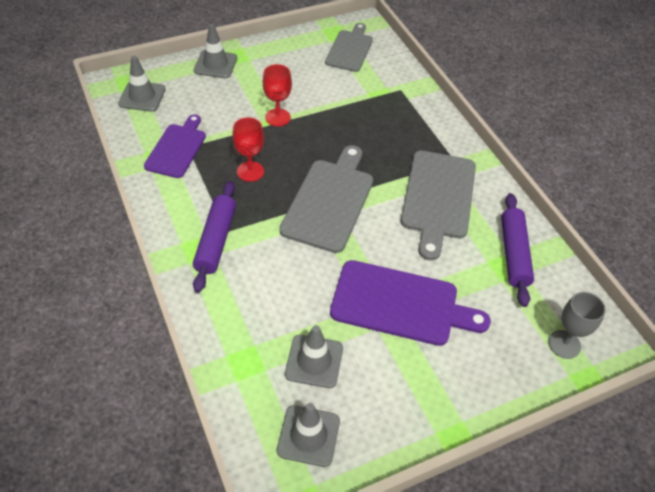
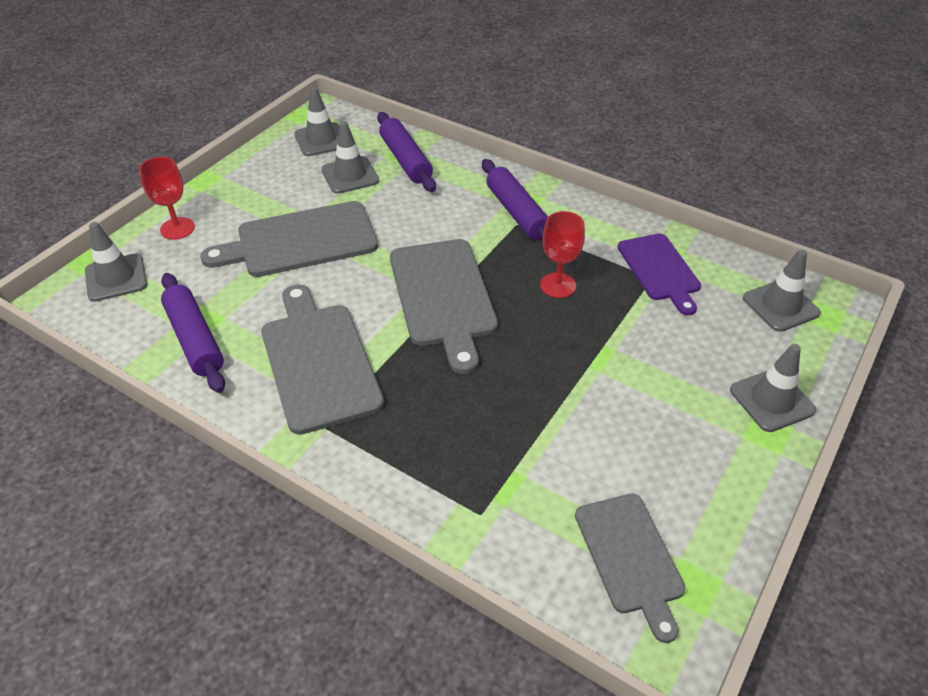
camera: 150 degrees right, 5 degrees down
(250, 353) = (405, 160): none -> purple rolling pin
(277, 117) = (601, 365): red goblet -> red goblet (177, 228)
(400, 304) = (300, 241): purple cutting board -> grey cutting board
(564, 344) = (116, 278): grey goblet -> grey traffic cone

